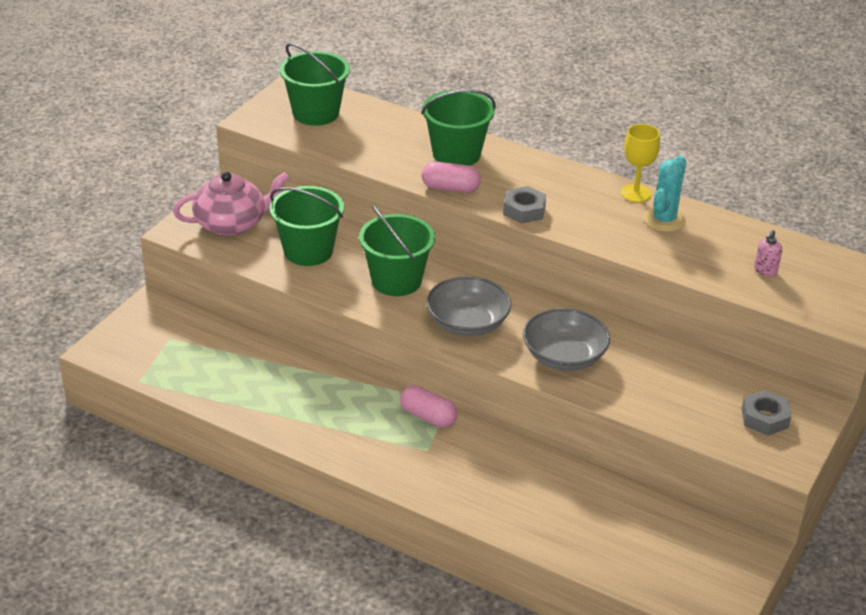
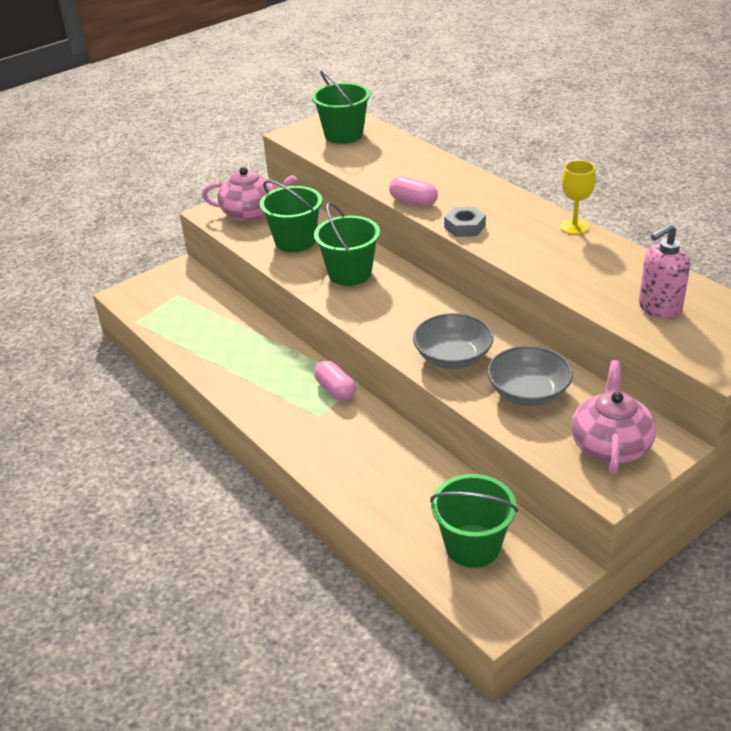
camera: 25 degrees right, 0 degrees up
(456, 154) = (436, 177): green bucket -> green bucket (472, 546)
(467, 323) = (386, 316): grey bowl -> grey bowl (528, 392)
(664, 220) = (587, 252): turquoise cactus -> none
(765, 271) = (659, 308): pink soap dispenser -> pink soap dispenser, size x1.97
(765, 418) = (610, 445): grey nut -> pink teapot

